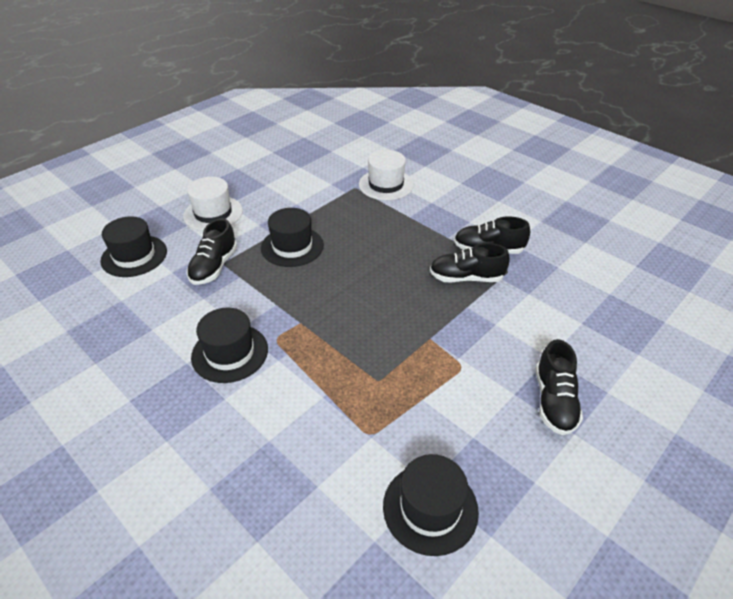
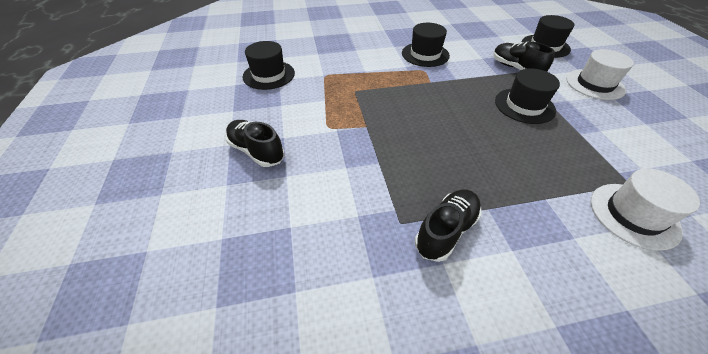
camera: 125 degrees right, 5 degrees up
(466, 278) = (414, 184): black shoe -> none

